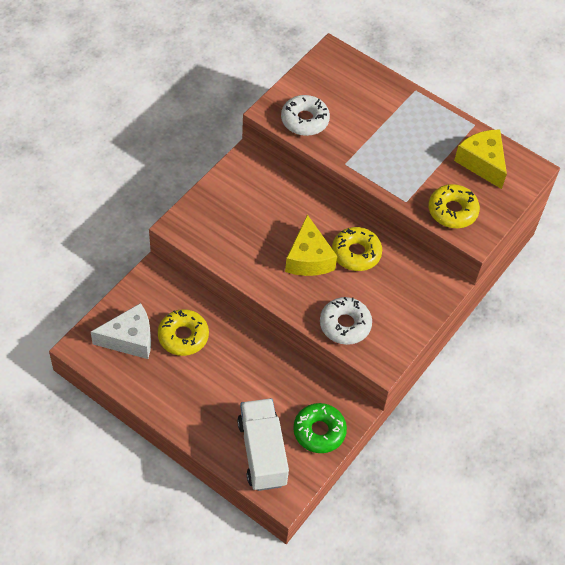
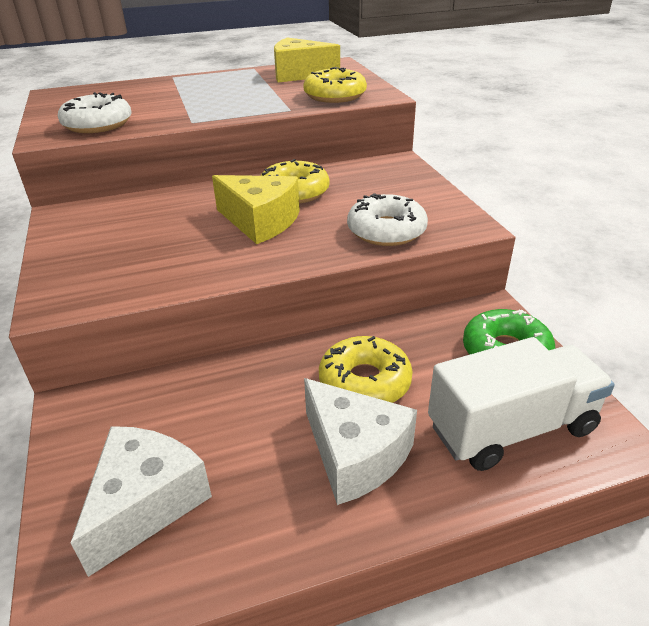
camera: 50 degrees left, 20 degrees down
(183, 336) = (219, 425): yellow donut -> yellow donut (364, 382)
(203, 398) = (355, 455): none -> white cheese
(262, 452) = (511, 428): white truck -> white truck turned 135 degrees clockwise

